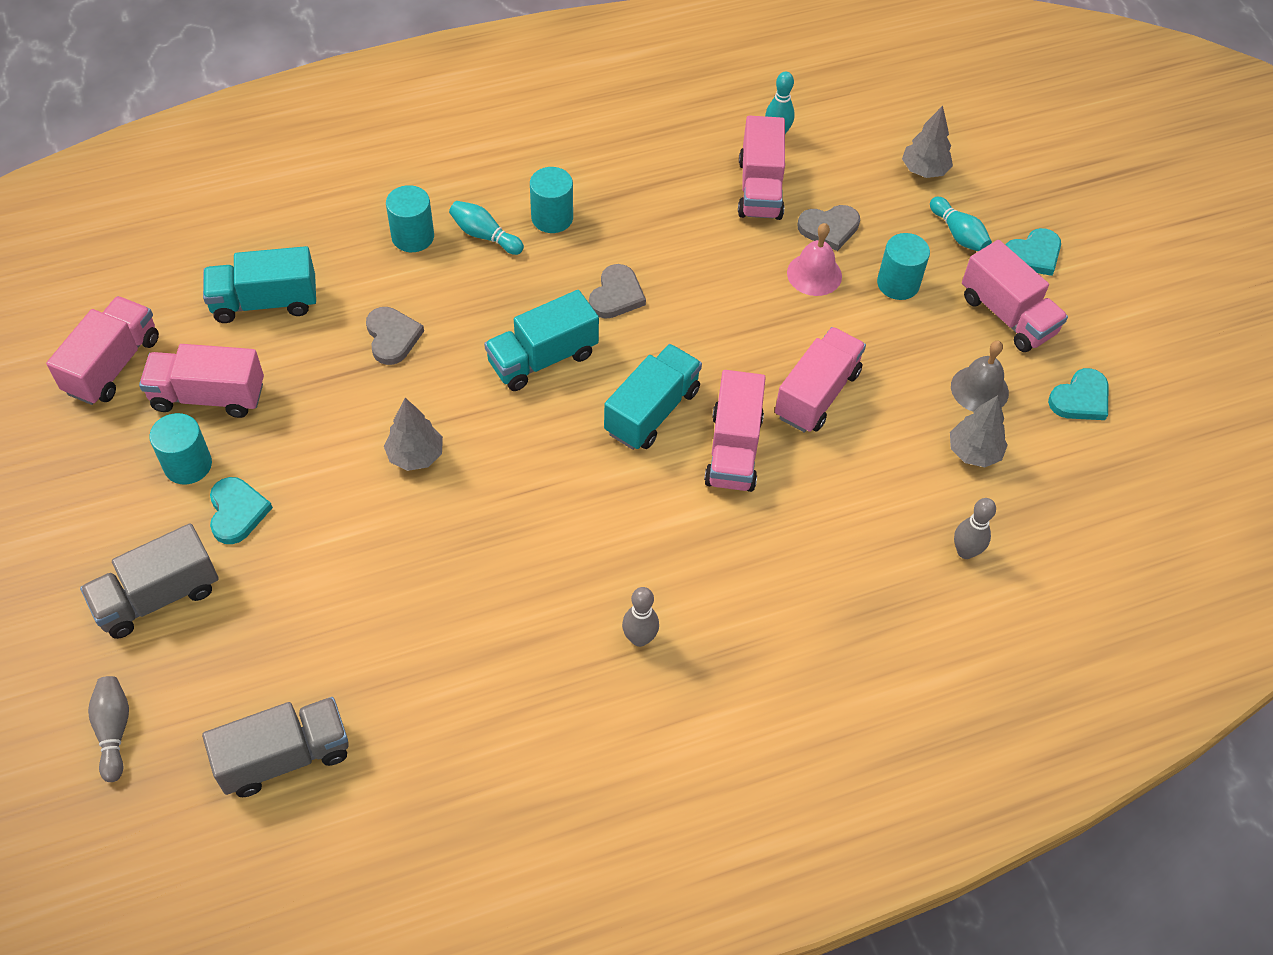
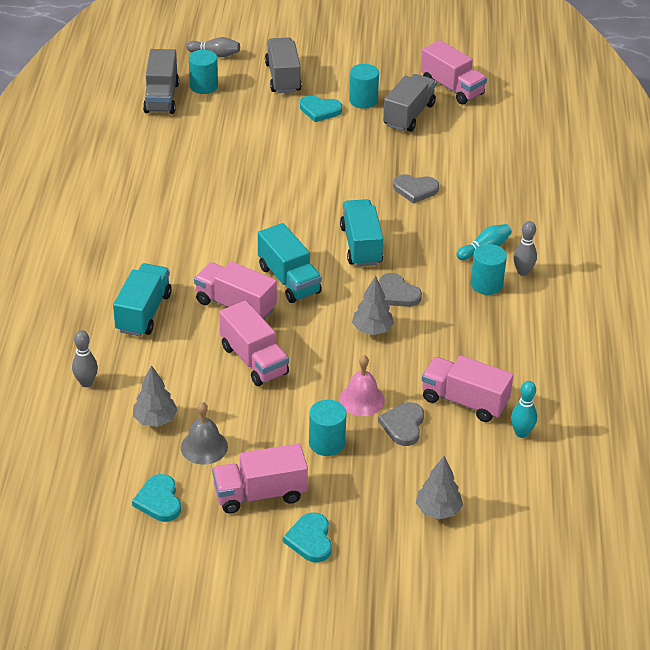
camera: 115 degrees right, 15 degrees down
(208, 396) = (409, 115): pink truck -> grey truck
(265, 302) = (472, 148): turquoise truck -> turquoise truck (143, 313)
(413, 236) = (499, 217): turquoise cylinder -> turquoise cylinder (203, 86)
(415, 455) = (317, 178): grey tree -> grey tree (372, 330)
(639, 638) = (135, 227): grey bowling pin -> grey bowling pin (523, 272)
(958, 234) = (357, 501): turquoise bowling pin -> none

